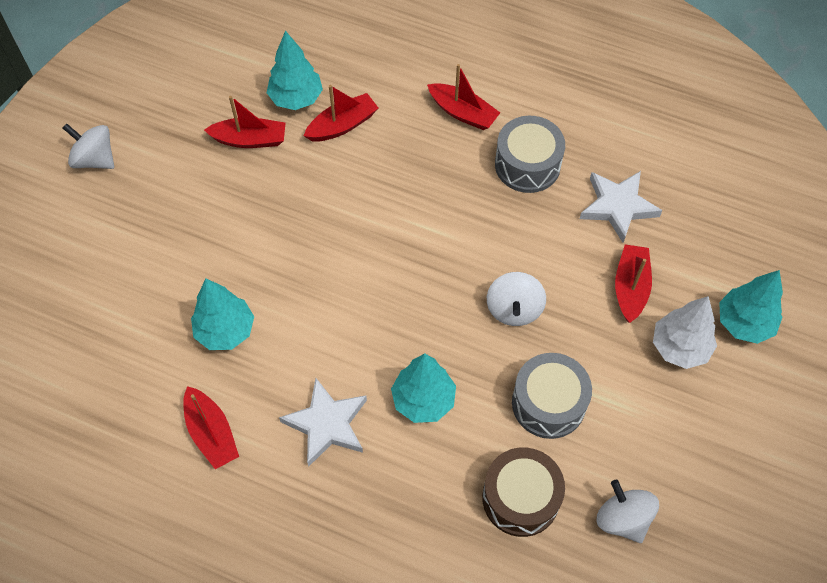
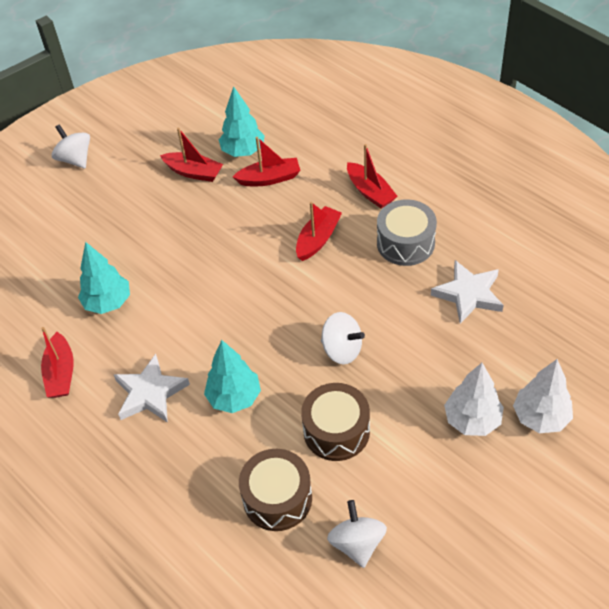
camera: 25 degrees right, 10 degrees down
(514, 309) = (342, 350): white spinning top -> white spinning top turned 90 degrees counterclockwise
(548, 403) = (336, 431): grey drum -> brown drum
(630, 288) = (450, 360): red boat -> red boat (318, 239)
(744, 323) = (540, 417): turquoise tree -> white tree

